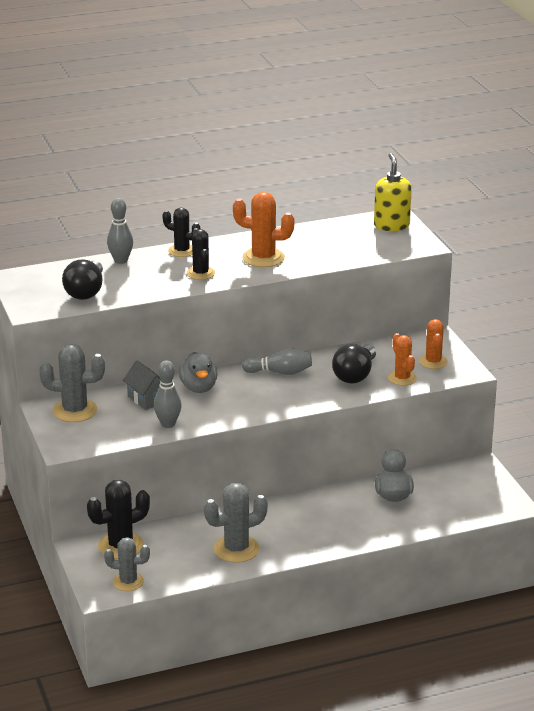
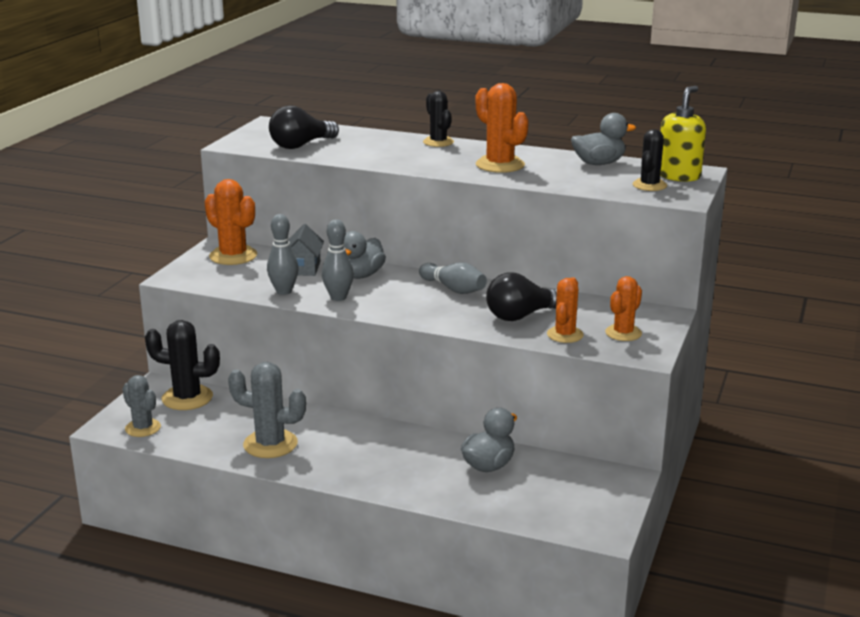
camera: 40 degrees right, 5 degrees down
(75, 411) = (233, 256): grey cactus -> orange cactus
(121, 260) = (373, 135): grey bowling pin -> grey bowling pin (338, 297)
(200, 273) = (421, 160): black cactus -> black cactus (649, 185)
(325, 232) = (599, 163): none -> grey duck

